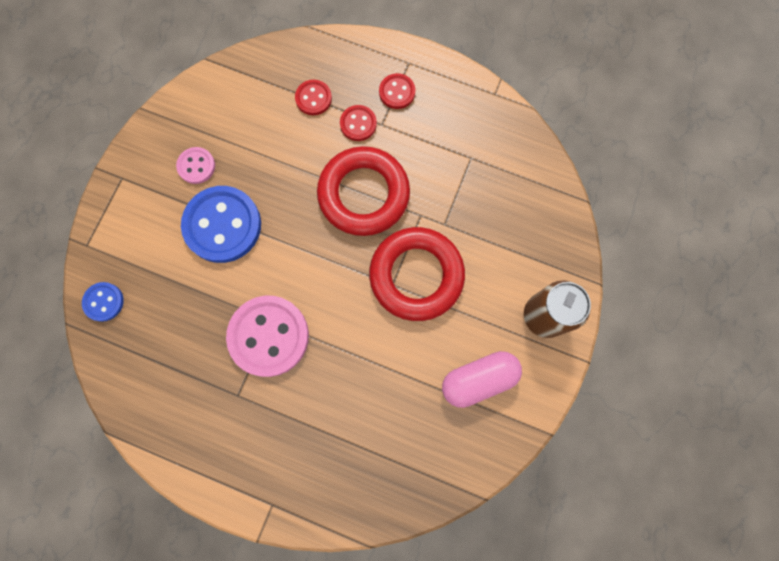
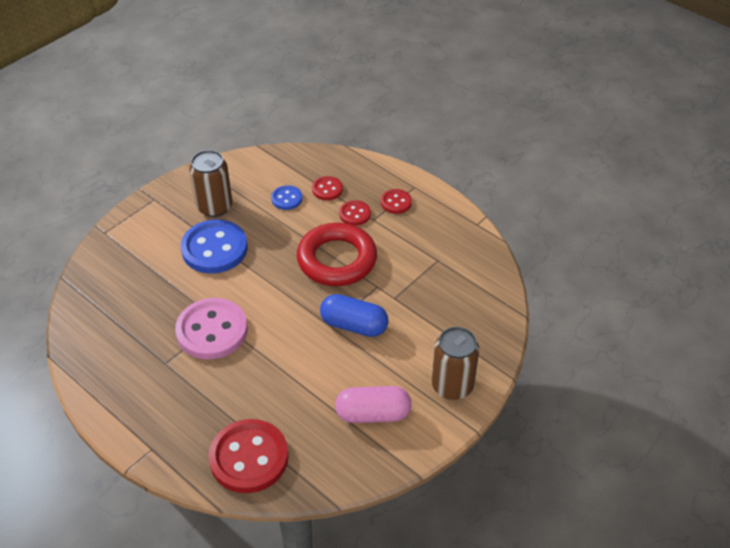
camera: 20 degrees right, 30 degrees down
(104, 302) = (97, 271): blue button -> blue button (286, 199)
(196, 166) = (214, 207): pink button -> brown can
(375, 478) = (249, 458): none -> red button
(416, 275) = (354, 325): red ring -> blue capsule

